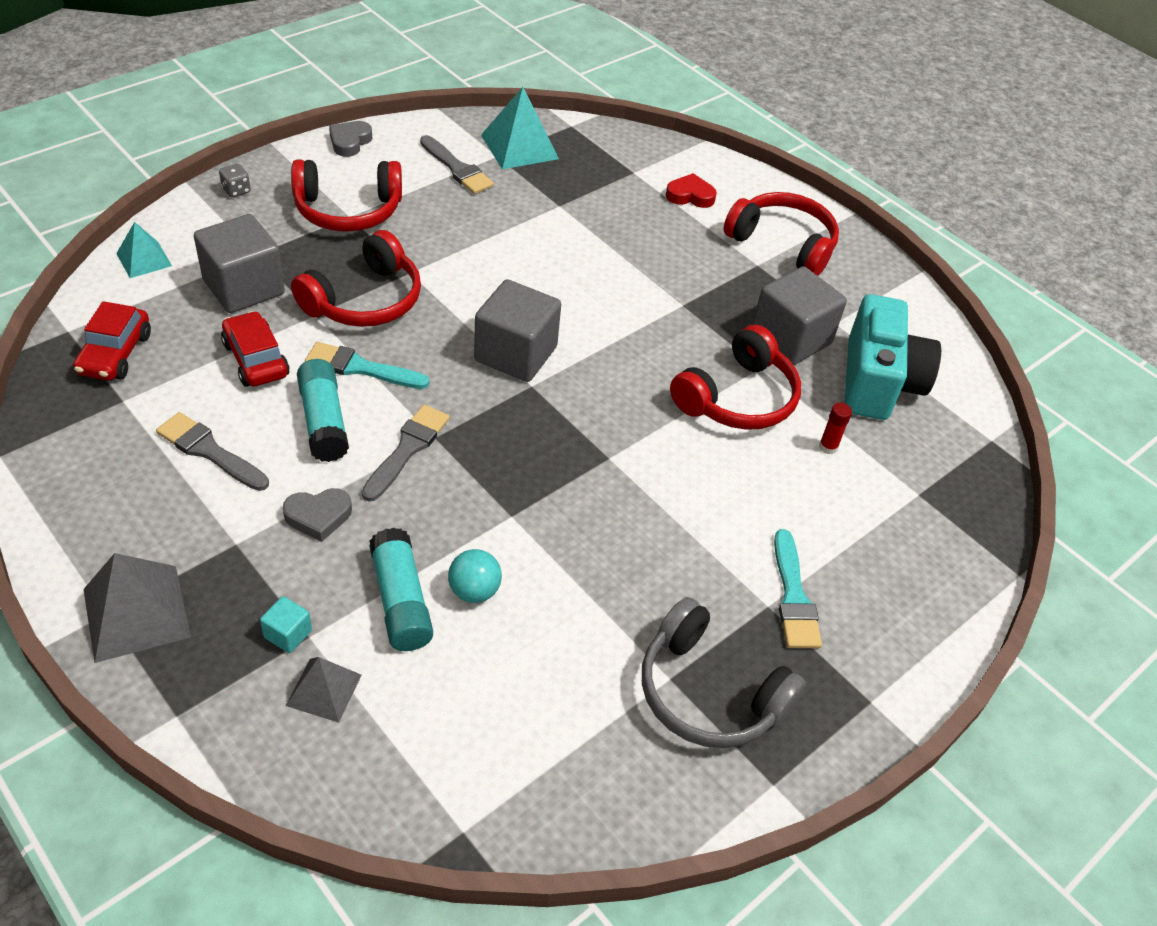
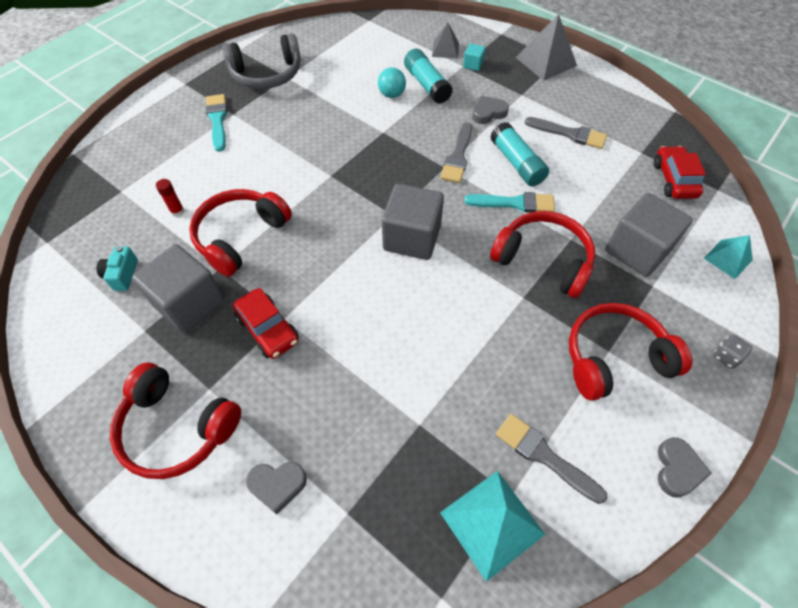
camera: 175 degrees right, 10 degrees up
(256, 359) = (585, 195): red car -> red car (268, 329)
(365, 300) = (543, 260): red headphones -> red headphones turned 90 degrees clockwise
(690, 196) = (277, 485): red heart -> grey heart
(709, 693) = (267, 74): grey headphones -> grey headphones turned 135 degrees clockwise
(878, 382) = (122, 275): turquoise camera -> turquoise camera, size x0.43

